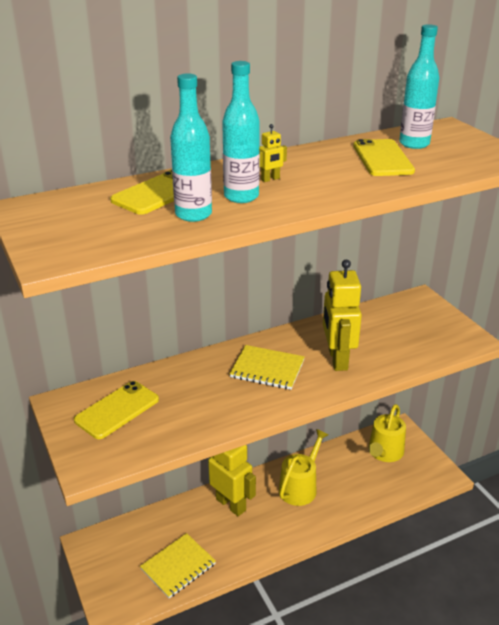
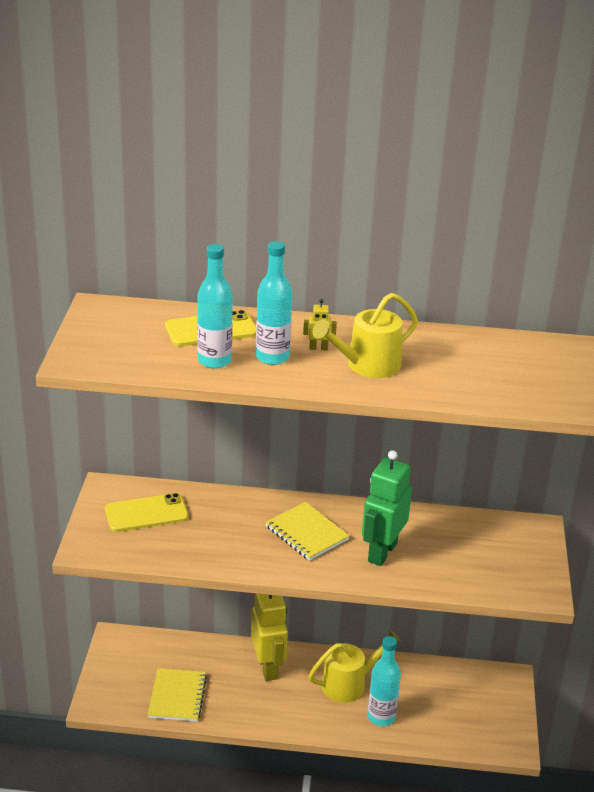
camera: 30 degrees right, 0 degrees up
(178, 566) = (177, 696): yellow notebook -> yellow notebook turned 75 degrees counterclockwise
(337, 359) = (382, 552): yellow robot -> green robot
(382, 158) = (450, 362): yellow phone -> none
(384, 452) = (469, 693): yellow watering can -> yellow watering can (368, 365)
(414, 144) = (505, 356): turquoise bottle -> turquoise bottle (381, 717)

